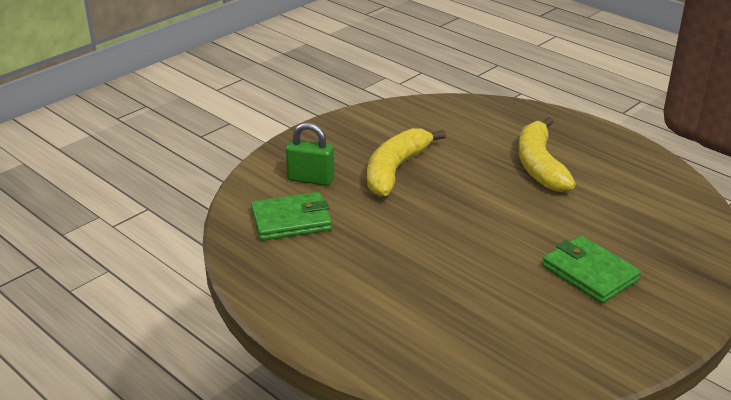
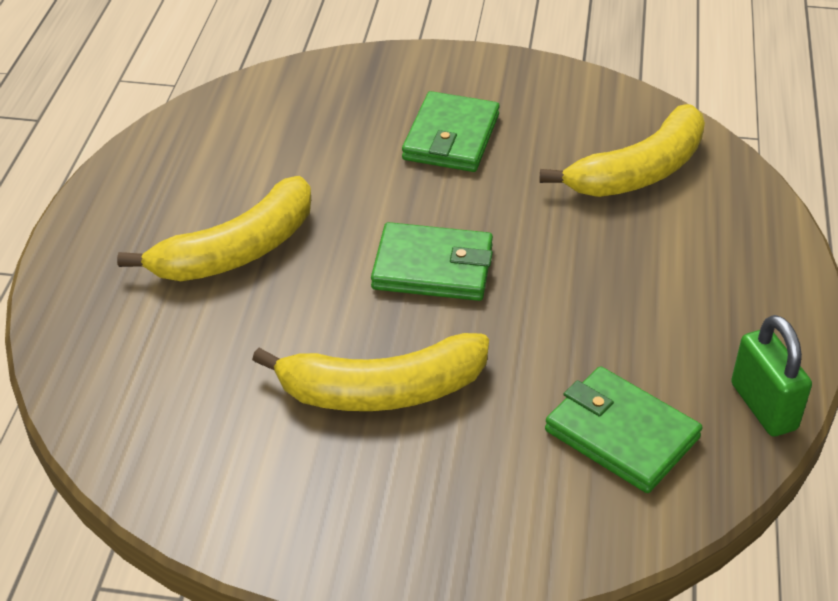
camera: 125 degrees left, 10 degrees up
(311, 179) = (500, 476): green padlock -> green padlock (763, 406)
(467, 216) = (432, 267): none -> green wallet
(483, 335) = (639, 171): none -> yellow banana

